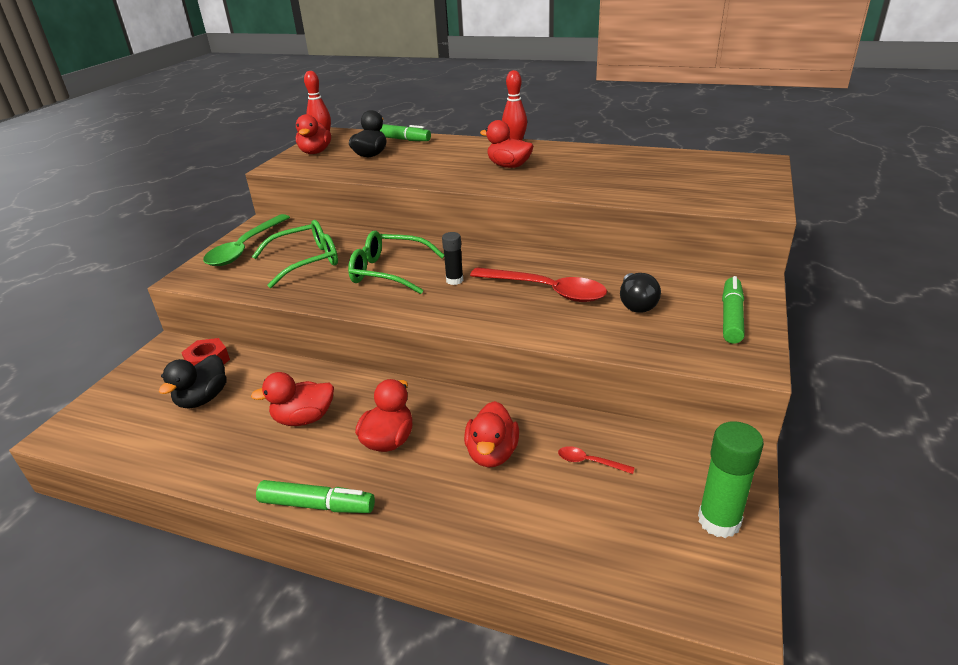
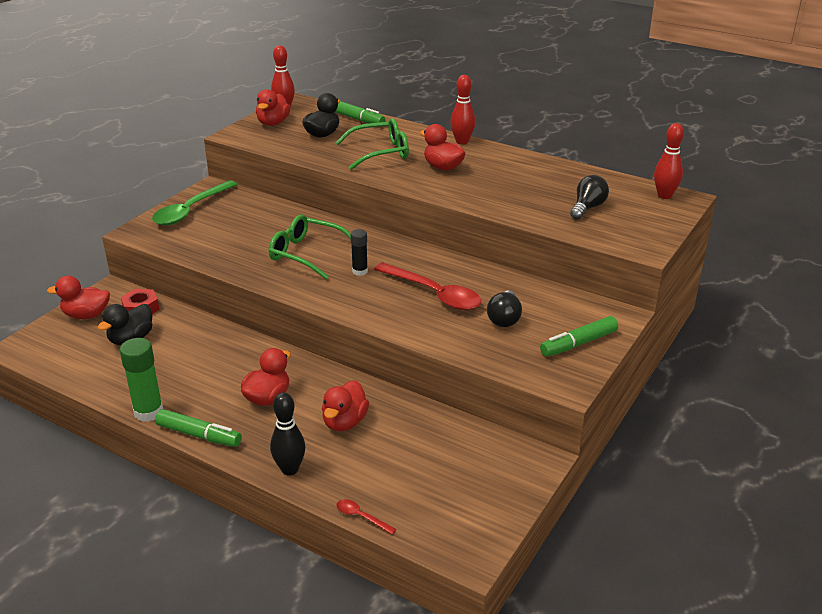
camera: 10 degrees right, 0 degrees up
(304, 418) = (206, 369): red duck -> red duck (86, 315)
(306, 261) = (239, 232): green glasses -> green glasses (380, 152)
(448, 529) = (290, 469): none -> black bowling pin
(589, 462) = (418, 442): red spoon -> red spoon (361, 517)
(677, 180) = (587, 208): none -> black light bulb
(719, 521) = (495, 501): green glue stick -> green glue stick (148, 412)
(731, 317) = (578, 343): green marker -> green marker turned 150 degrees counterclockwise
(742, 161) = (664, 195): none -> red bowling pin

